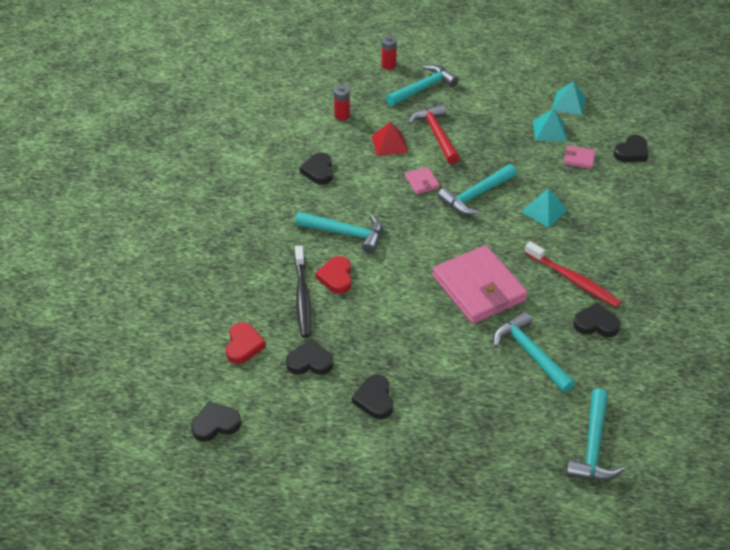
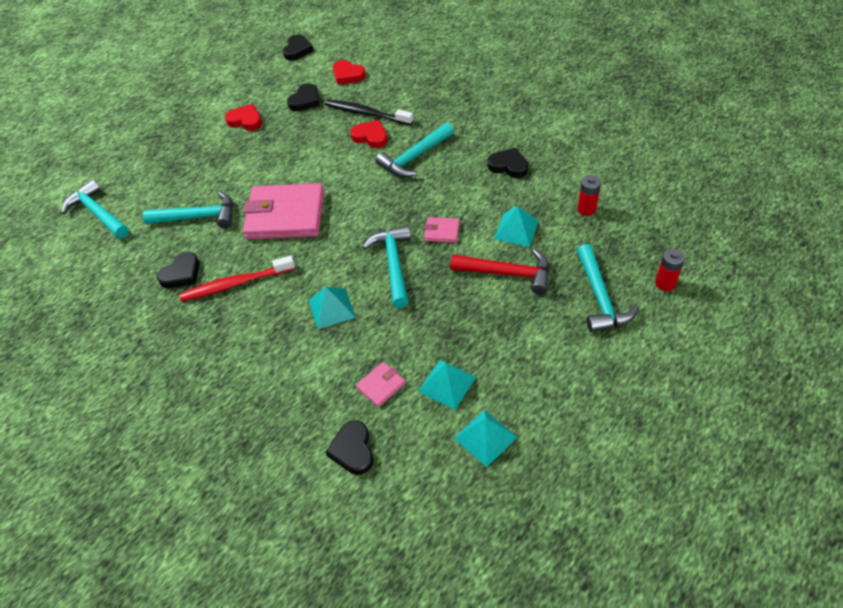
camera: 125 degrees right, 5 degrees up
(374, 399) = (245, 120): black heart -> red heart
(389, 144) = (516, 229): red pyramid -> turquoise pyramid

